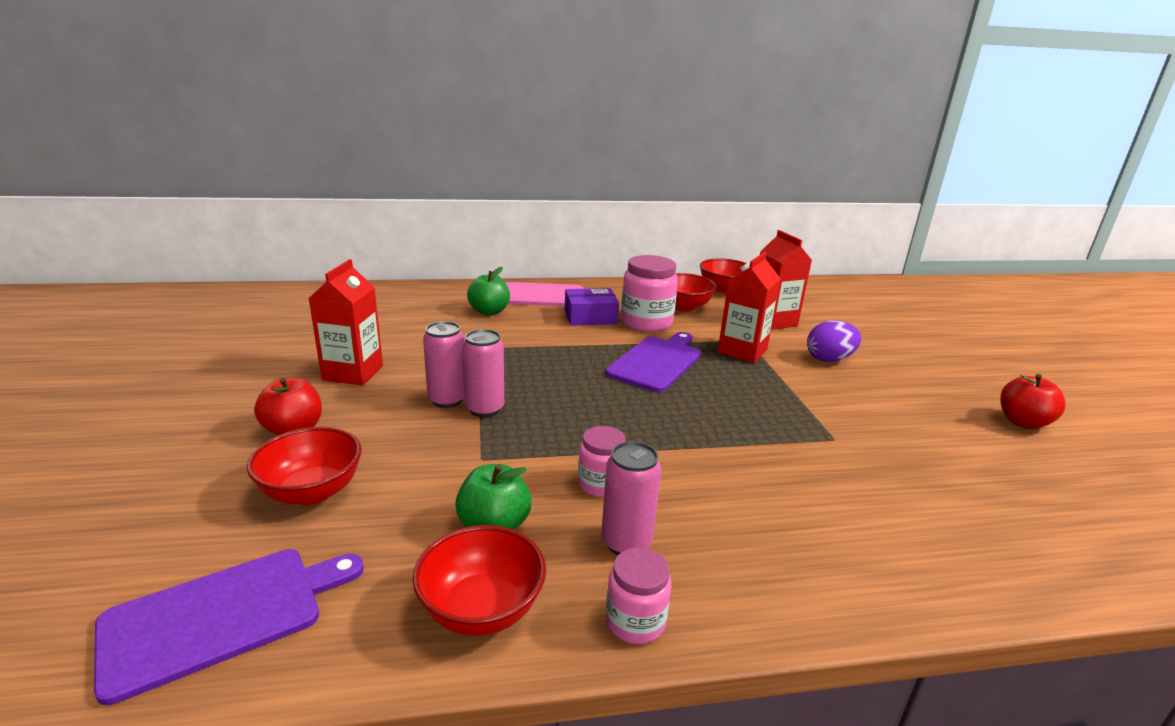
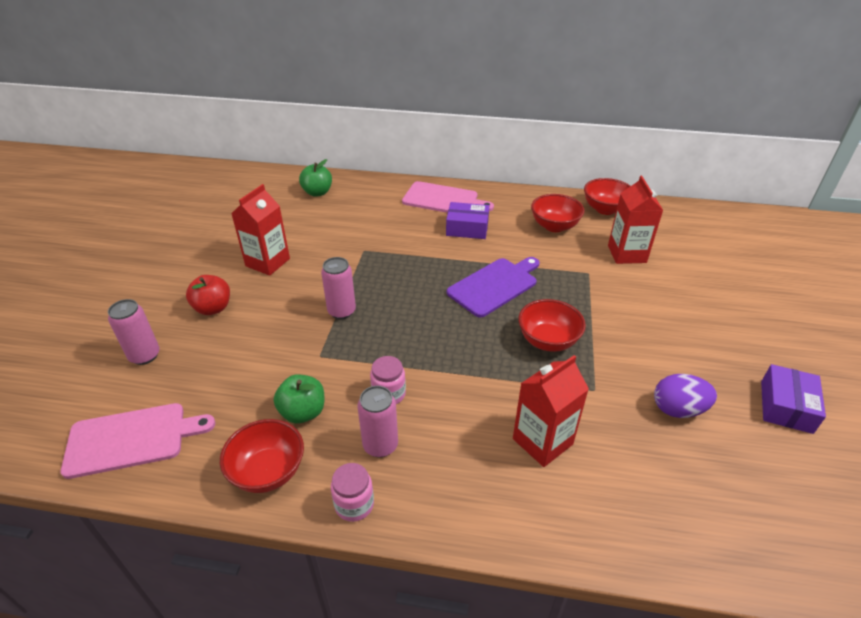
camera: 20 degrees right, 15 degrees up
(222, 616) = (132, 439): purple cutting board -> pink cutting board
(312, 491) = (206, 361): red bowl -> red bowl (548, 341)
(447, 400) = (320, 298): pink can -> pink can (145, 356)
(489, 311) = (389, 212): green apple -> green apple (317, 192)
(646, 323) = (510, 241): pink jar -> none
(742, 351) = (575, 284): red carton -> red carton (542, 441)
(829, 359) = (650, 305): purple egg -> purple egg (678, 409)
(1022, 422) = (786, 406): red apple -> purple box

